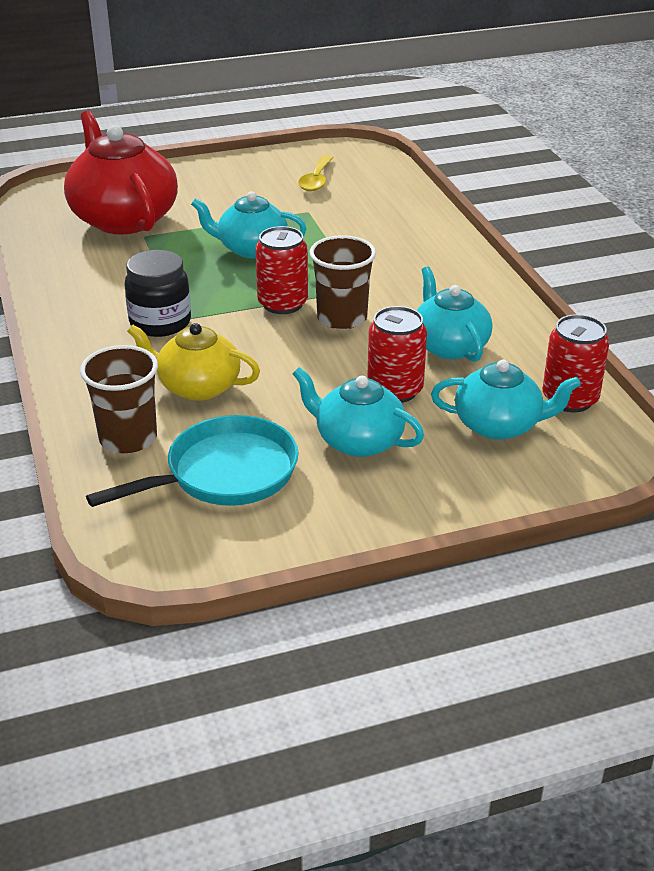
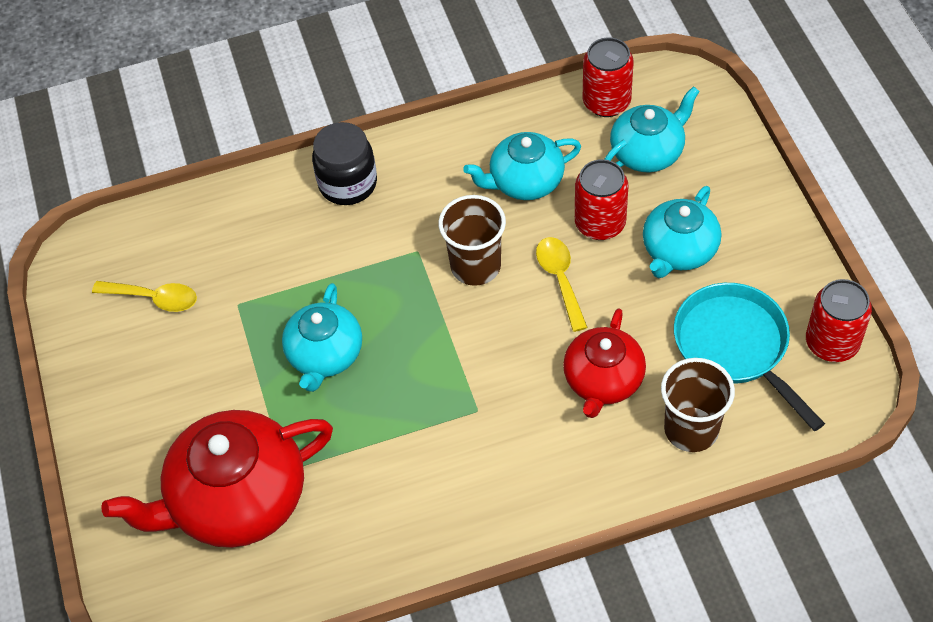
camera: 85 degrees left, 20 degrees up
(160, 322) = (485, 428): black jar -> black jar (348, 184)
(197, 387) = (603, 381): yellow teapot -> red teapot
(282, 304) = (447, 318): red can -> red can (832, 343)
(323, 364) = (560, 279): none -> yellow spoon
(499, 425) = (648, 152): turquoise teapot -> turquoise teapot turned 45 degrees clockwise

